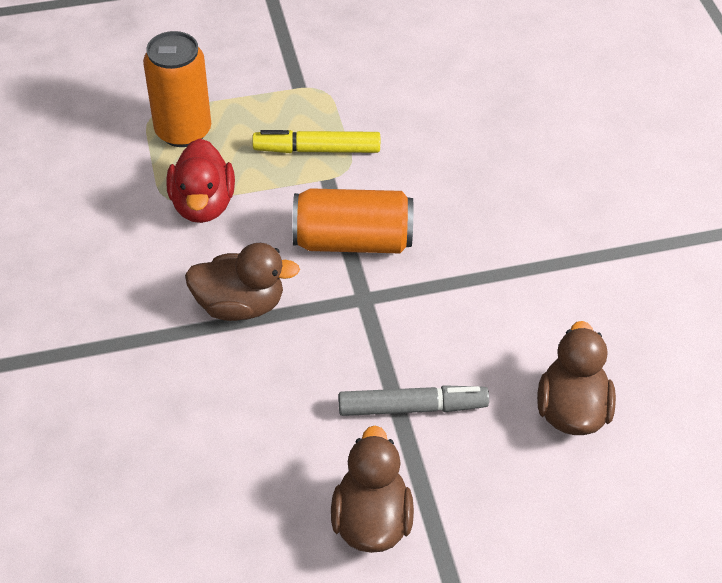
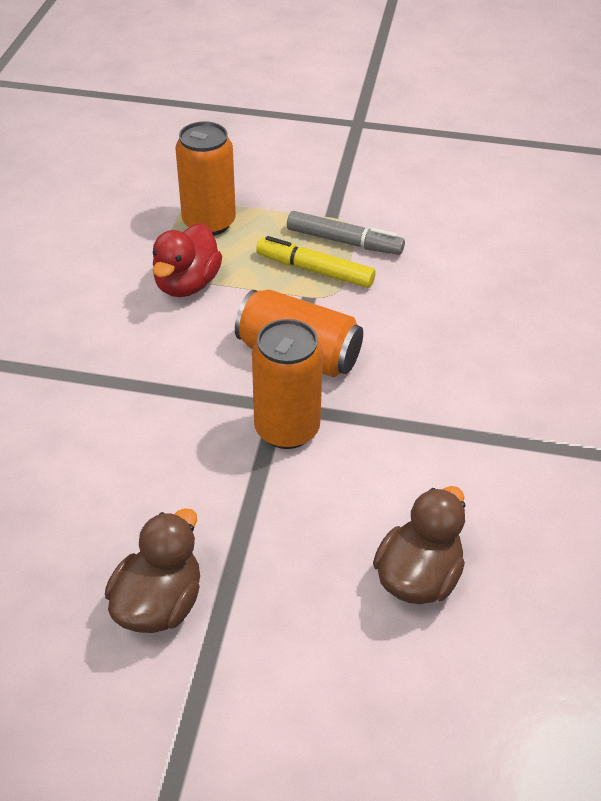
camera: 25 degrees right, 5 degrees down
(240, 305) = (164, 374): brown duck -> none
(385, 318) = (287, 429): none -> orange can
(412, 407) = (262, 517): grey marker -> grey marker (344, 241)

